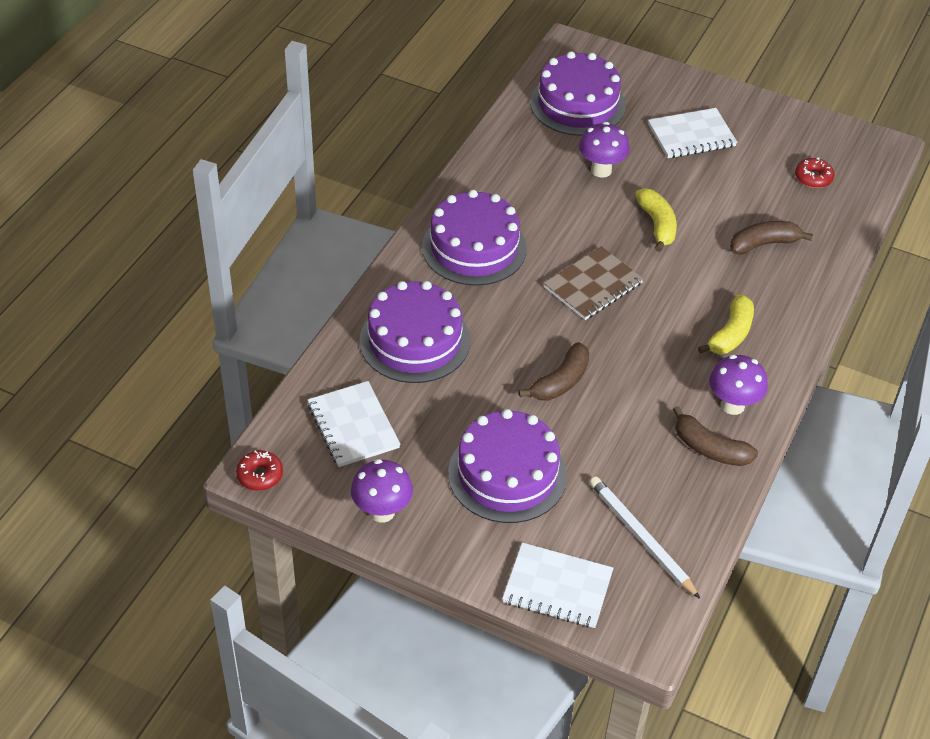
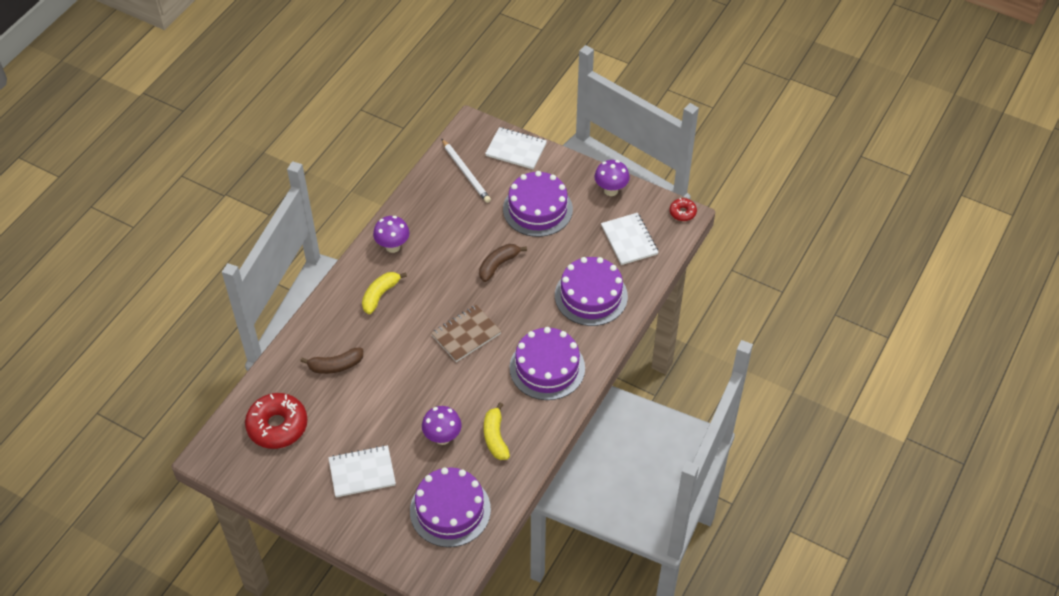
camera: 175 degrees left, 5 degrees up
(657, 225) = (410, 384): yellow banana -> yellow banana (495, 437)
(709, 448) = (414, 220): brown banana -> none
(813, 178) = (277, 426): red donut -> red donut, size x2.03

